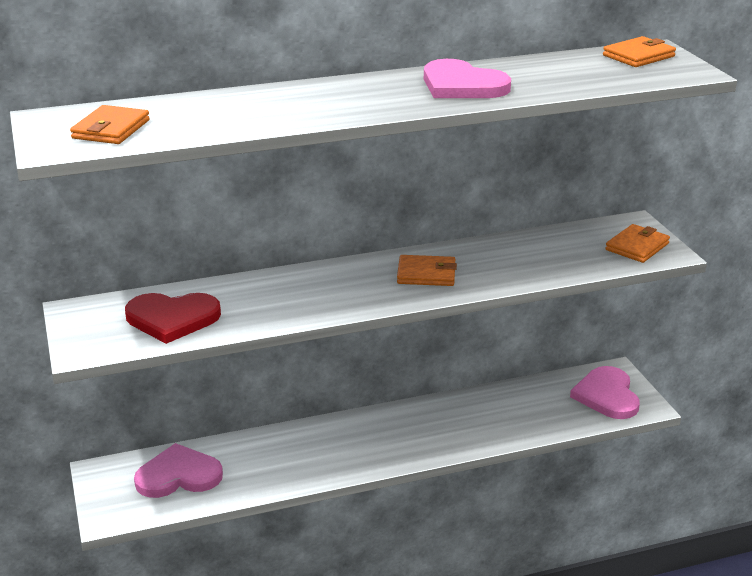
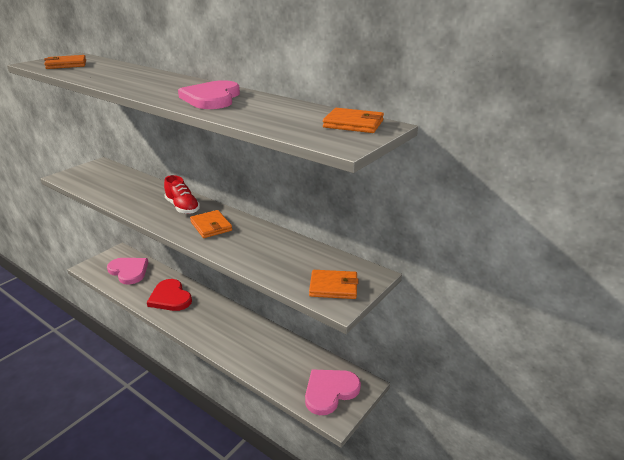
camera: 55 degrees right, 0 degrees up
(172, 318) = (105, 183): red heart -> red heart (170, 297)
(345, 279) = (182, 207): none -> red shoe

